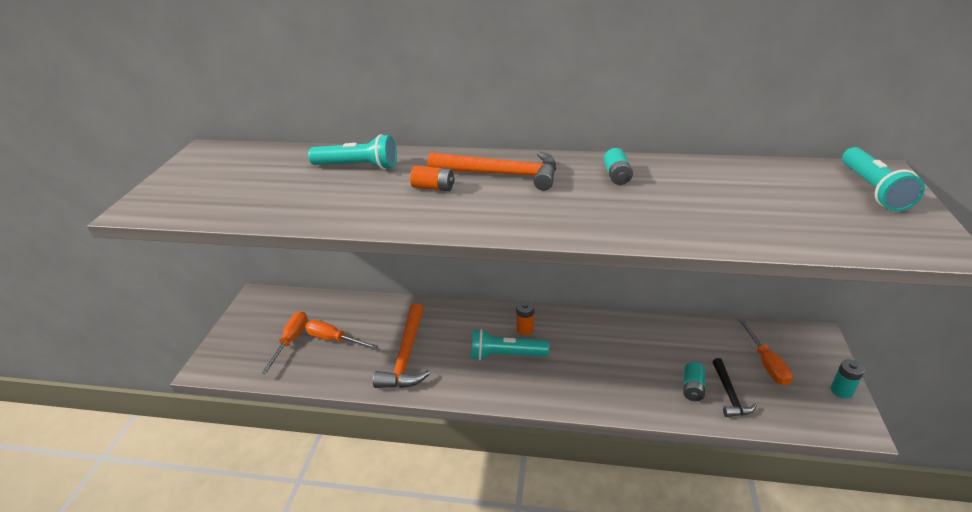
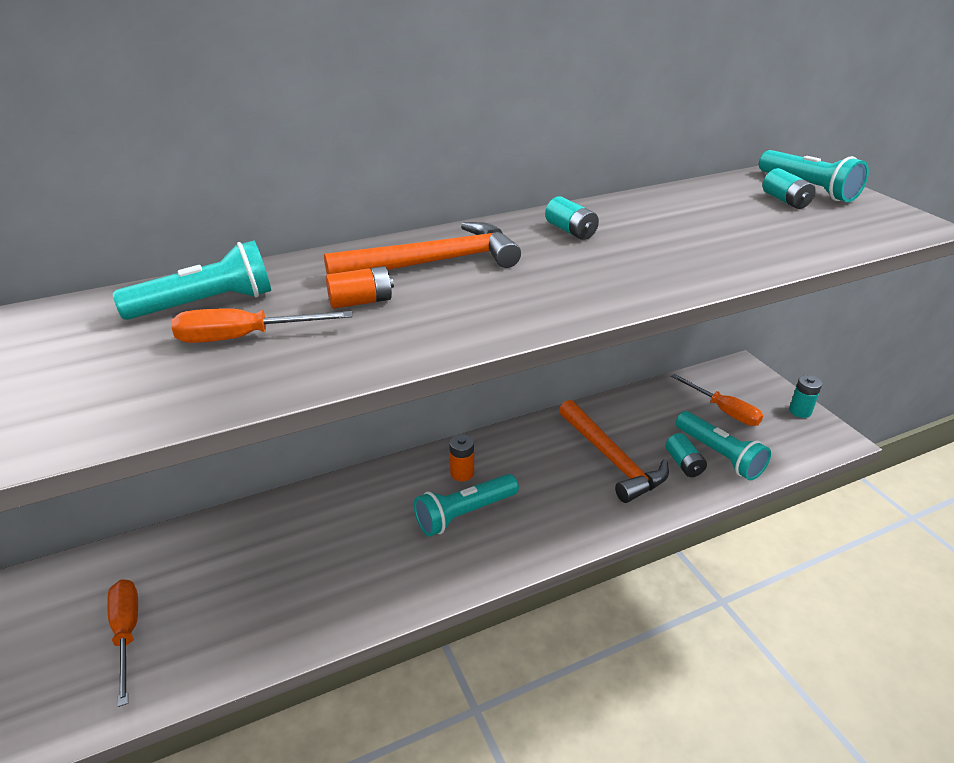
camera: 35 degrees left, 0 degrees up
(334, 339) = (202, 599): orange screwdriver -> orange screwdriver (244, 337)
(406, 356) = (334, 573): orange hammer -> orange hammer (611, 459)
(729, 394) = (719, 455): black hammer -> turquoise flashlight
(833, 195) = (785, 201): none -> turquoise battery

